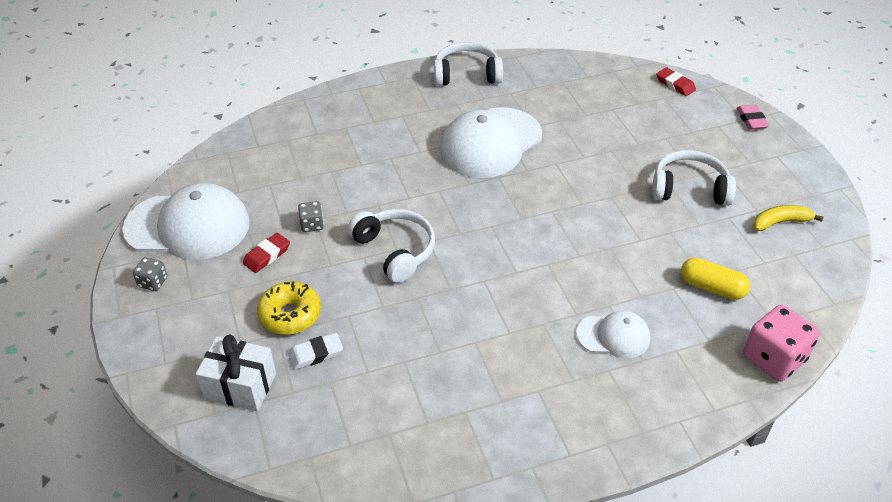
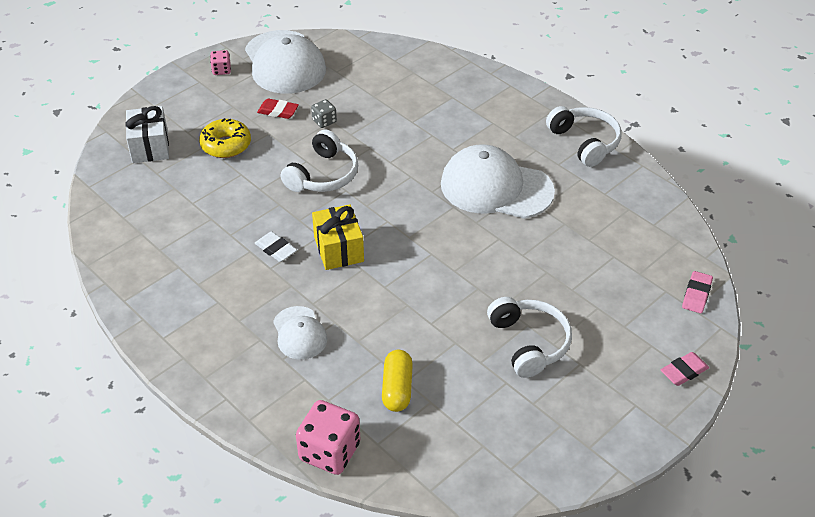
camera: 65 degrees right, 0 degrees up
(153, 282) = (221, 70): grey dice -> pink dice
(316, 354) = (195, 171): white eraser -> white eraser (276, 249)
(511, 272) = (338, 249): none -> yellow gift
(675, 84) = (696, 295): red eraser -> pink eraser
(780, 222) = (525, 426): yellow banana -> none

